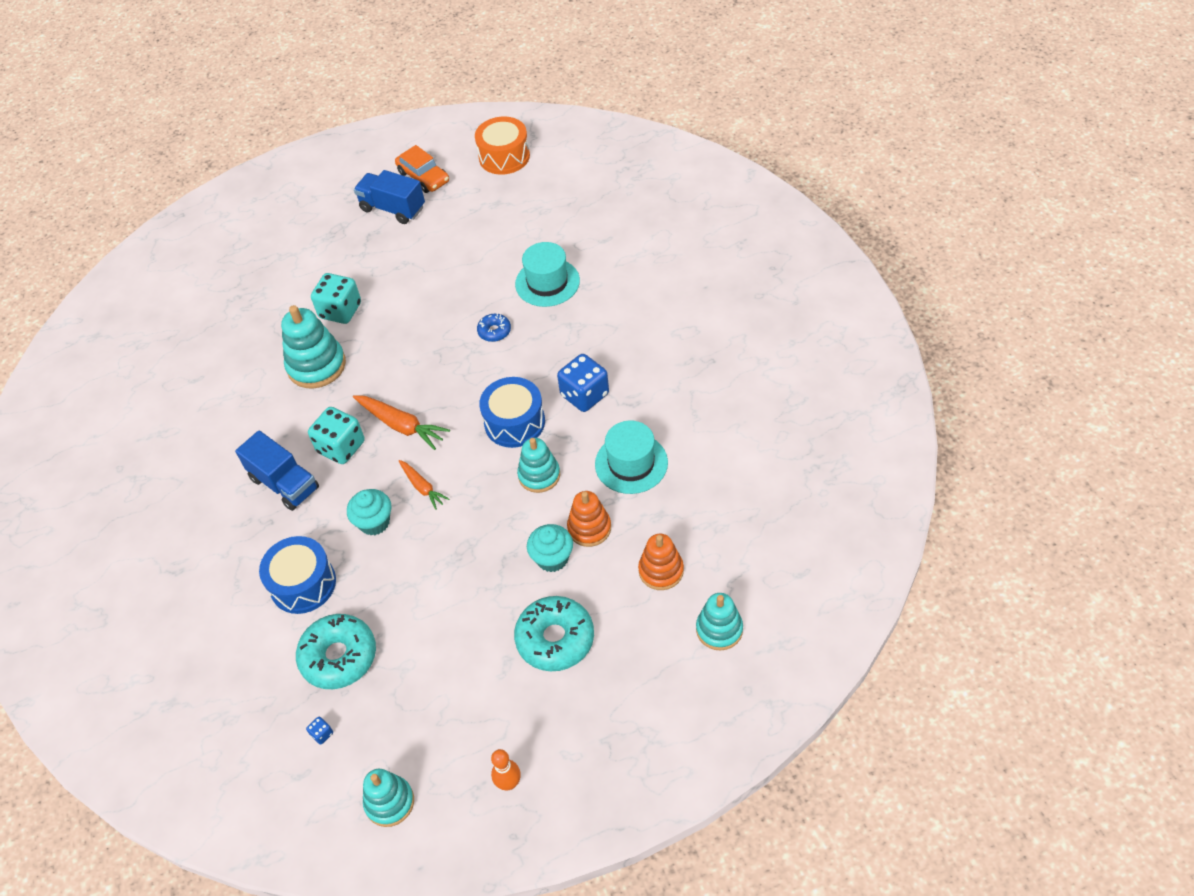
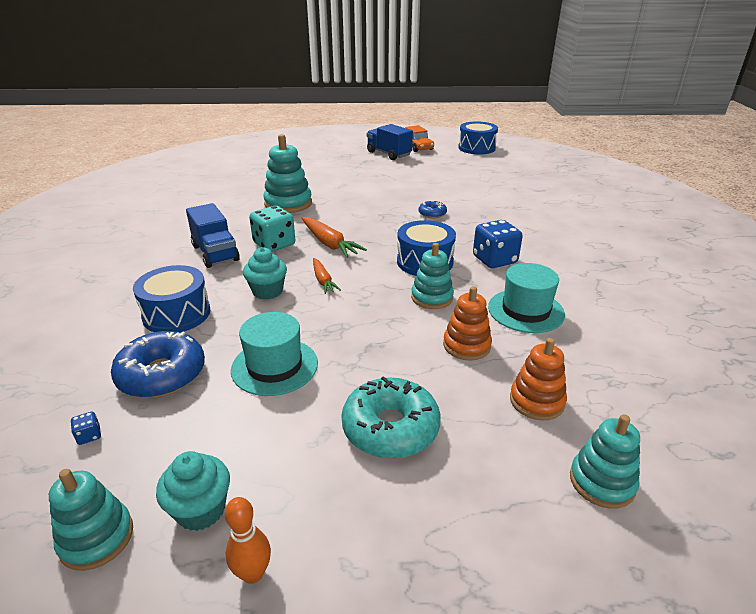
camera: 15 degrees right, 20 degrees down
(339, 657) = (162, 374): turquoise donut -> blue donut
(340, 311) = (324, 185): turquoise dice -> none
(504, 157) = (476, 148): orange drum -> blue drum
(547, 282) = (485, 200): turquoise hat -> turquoise hat (274, 366)
(552, 558) = (418, 358): turquoise cupcake -> turquoise cupcake (201, 510)

